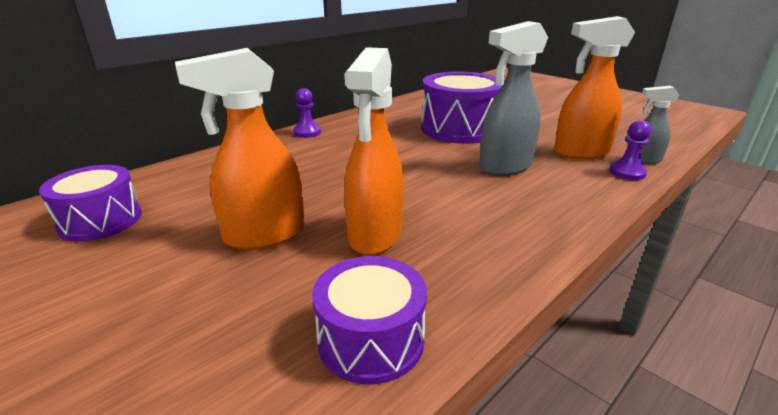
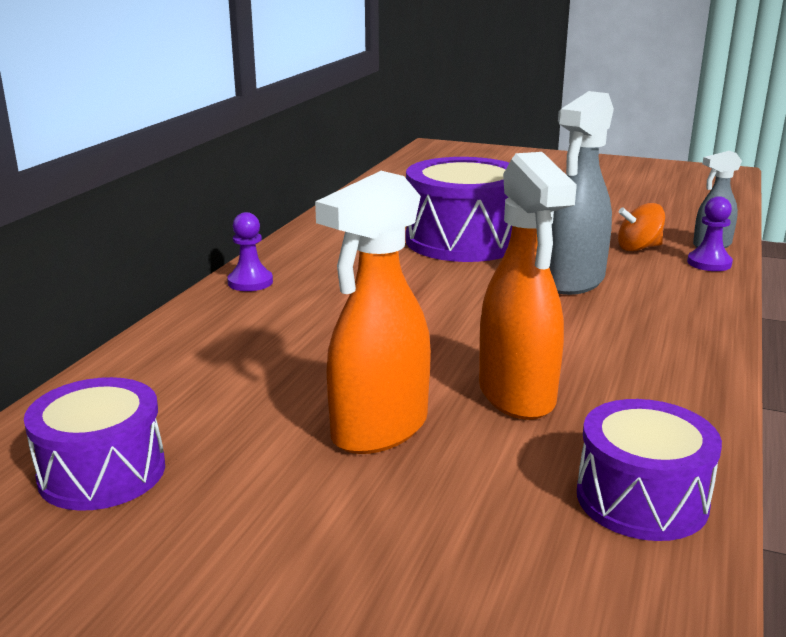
camera: 25 degrees left, 5 degrees down
(580, 153) = (638, 248): orange spray bottle -> orange spinning top

